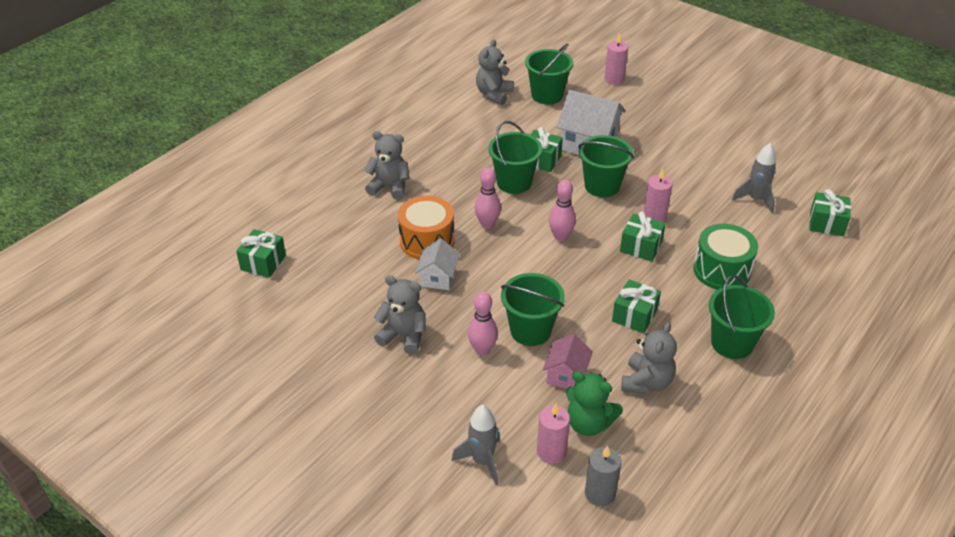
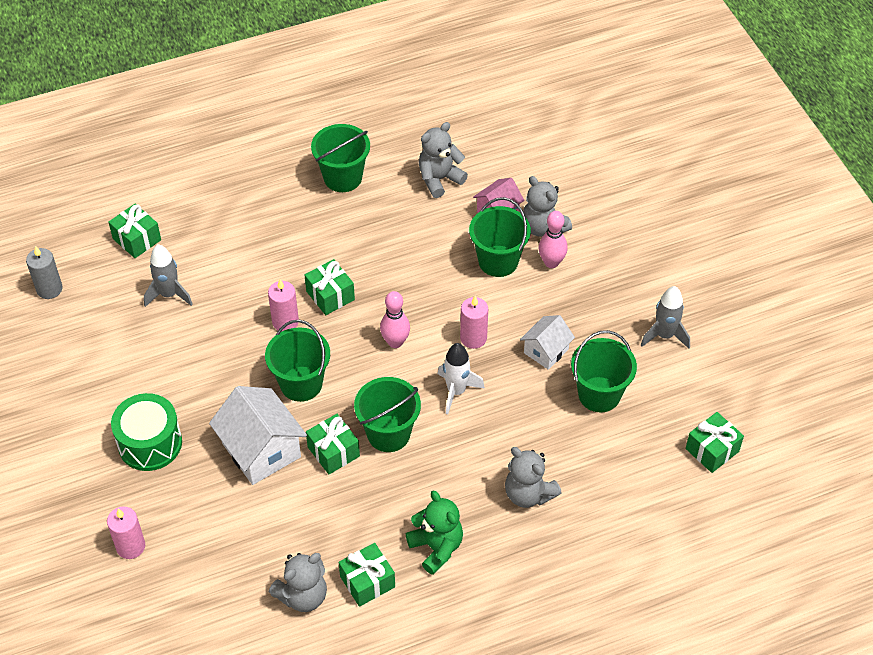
camera: 150 degrees left, 10 degrees up
(403, 336) = (612, 305): grey teddy bear -> grey teddy bear (543, 227)
(427, 241) = (531, 399): orange drum -> none
(482, 461) = (608, 180): grey rocket -> grey rocket (664, 335)
(487, 224) = (456, 391): pink bowling pin -> white rocket
(547, 95) = (239, 559): green bucket -> green bucket (599, 394)
(551, 451) = (553, 164): pink candle -> pink candle (473, 338)
(588, 423) = (509, 170): green teddy bear -> green teddy bear (436, 547)
(600, 493) = (539, 125): grey candle -> grey candle (49, 289)
(634, 315) = (399, 234): green gift -> green gift (367, 581)
(721, 270) = (283, 239): green drum -> green drum (150, 443)

